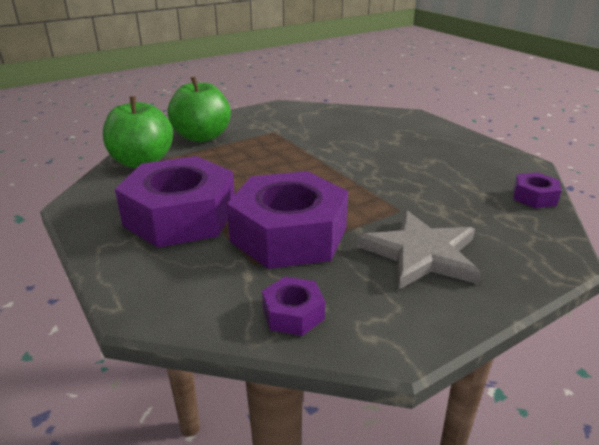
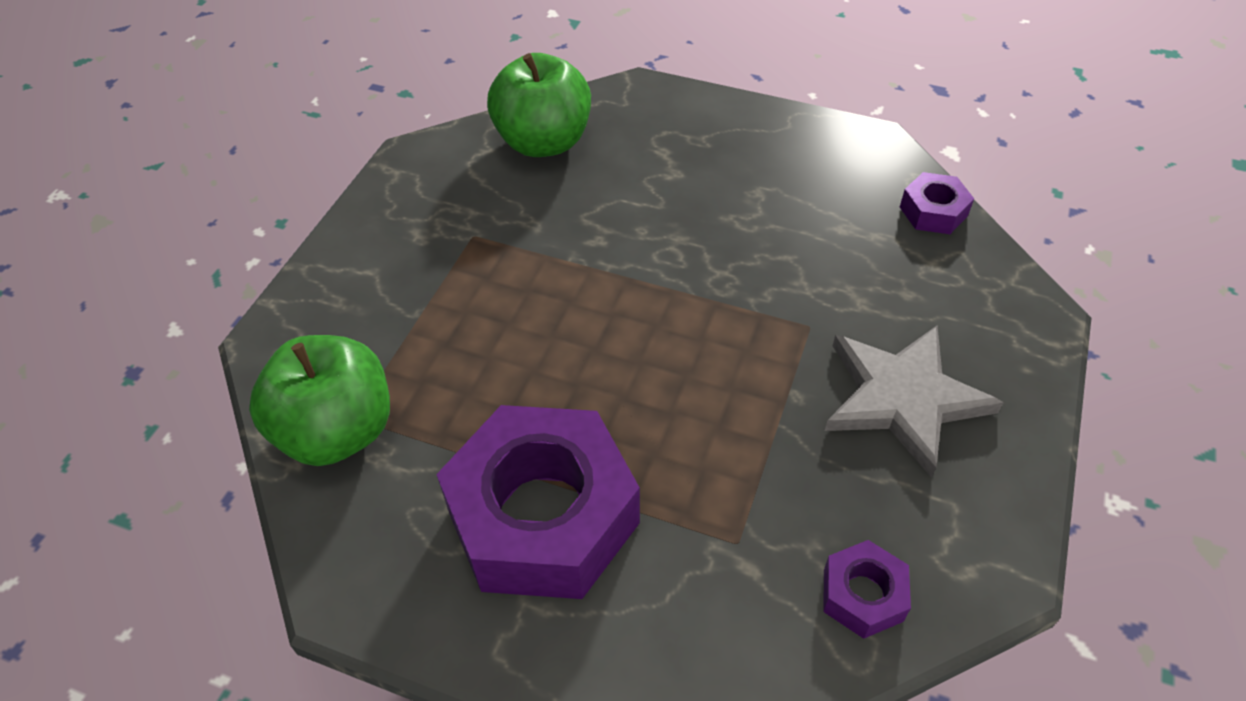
camera: 35 degrees left, 20 degrees up
(202, 137) = (367, 311): green apple -> green apple (543, 142)
(289, 234) = (725, 460): purple nut -> none

